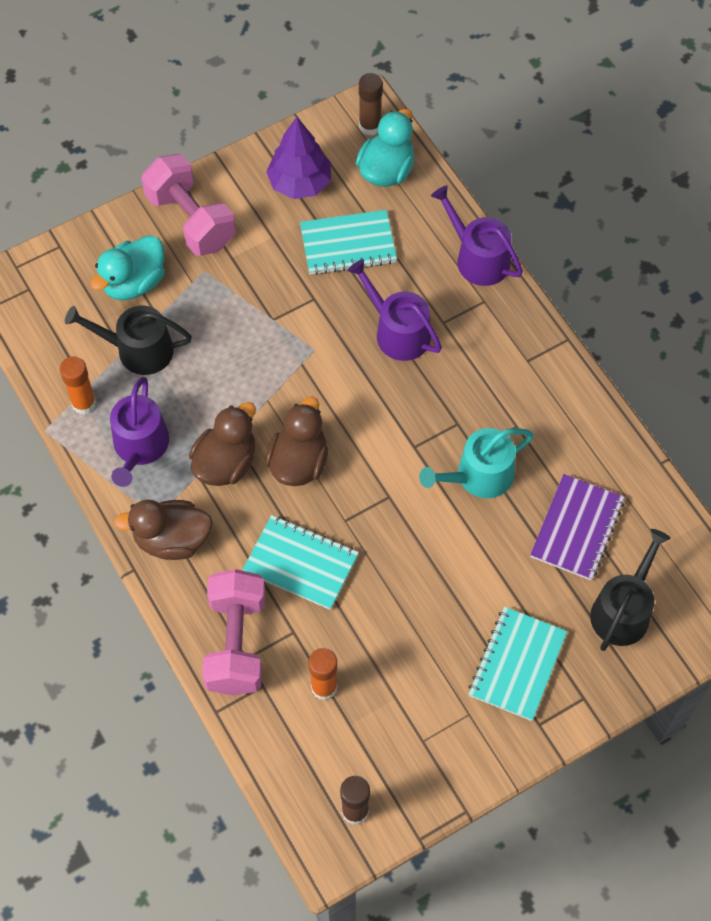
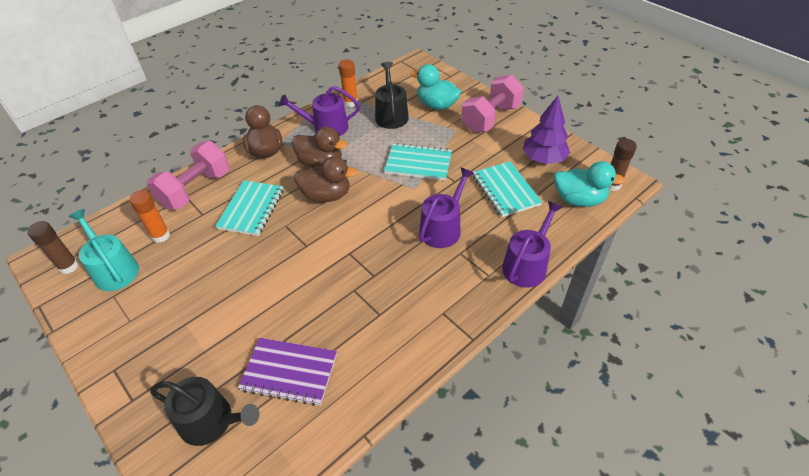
camera: 80 degrees right, 15 degrees down
(236, 643) = (196, 189): pink dumbbell -> pink dumbbell turned 45 degrees counterclockwise
(478, 476) = (330, 296): turquoise watering can -> turquoise watering can (114, 269)
(517, 664) = (167, 346): turquoise notebook -> turquoise notebook (418, 163)

